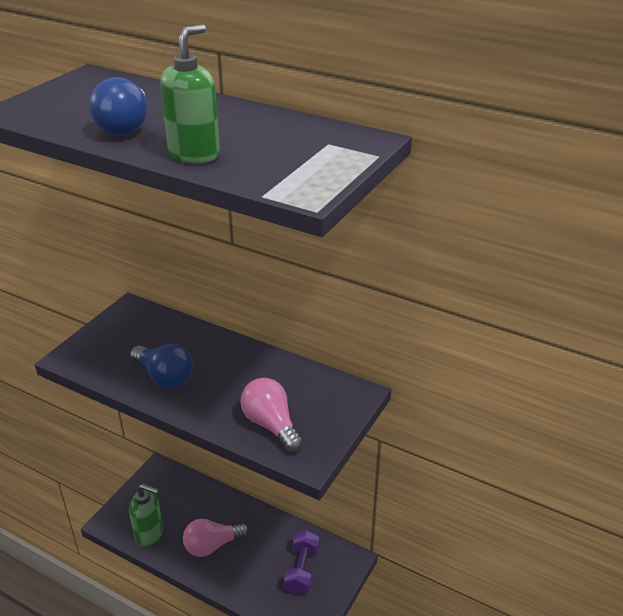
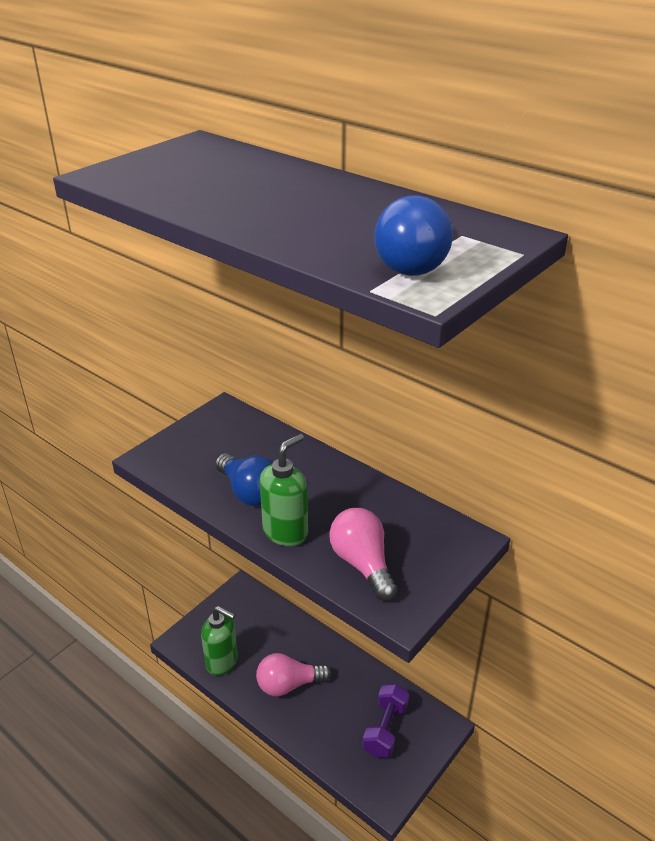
camera: 10 degrees right, 0 degrees up
(125, 126) = (225, 199): blue light bulb -> blue light bulb (413, 262)
(195, 154) = (298, 235): green soap dispenser -> green soap dispenser (286, 532)

